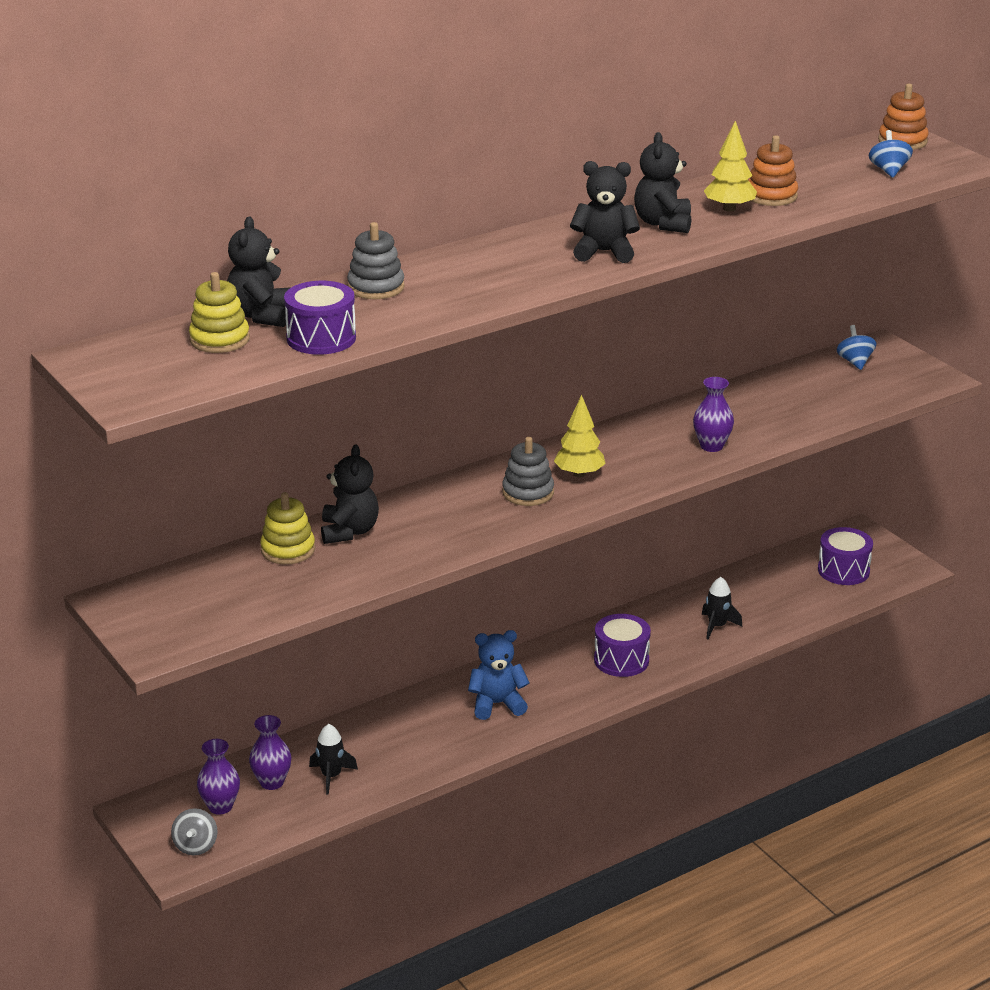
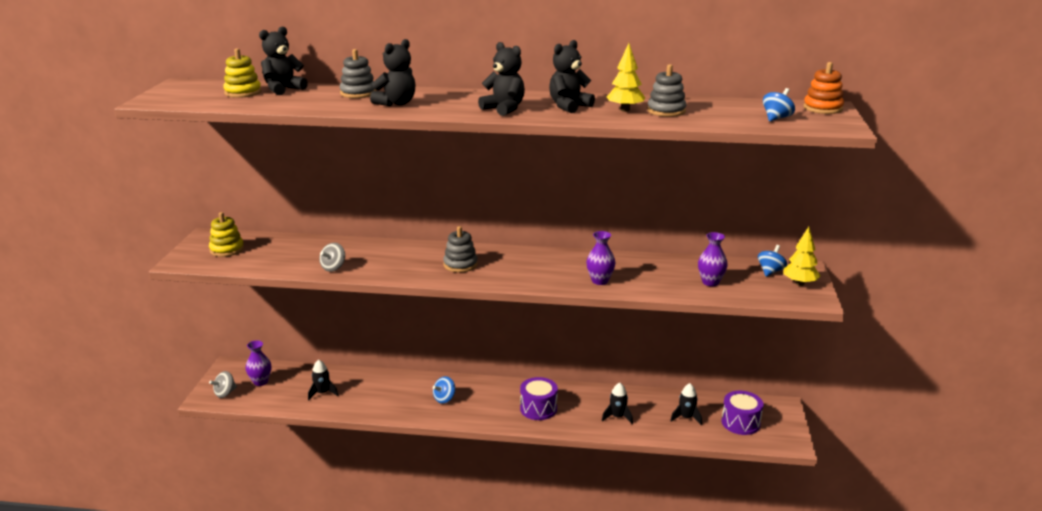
camera: 40 degrees right, 5 degrees down
(272, 782) = (296, 382): purple vase -> purple vase (710, 282)
(288, 550) = (309, 245): yellow stacking toy -> yellow stacking toy (227, 249)
(321, 338) = (281, 103): purple drum -> none
(349, 531) = (348, 248): black teddy bear -> black teddy bear (396, 103)
(382, 564) = (333, 268): none -> grey spinning top
(497, 704) = (444, 399): blue teddy bear -> blue spinning top
(579, 474) = (502, 266): yellow tree -> yellow tree (799, 283)
(771, 196) = (666, 111): orange stacking toy -> grey stacking toy
(786, 591) = (686, 418): none -> black rocket

